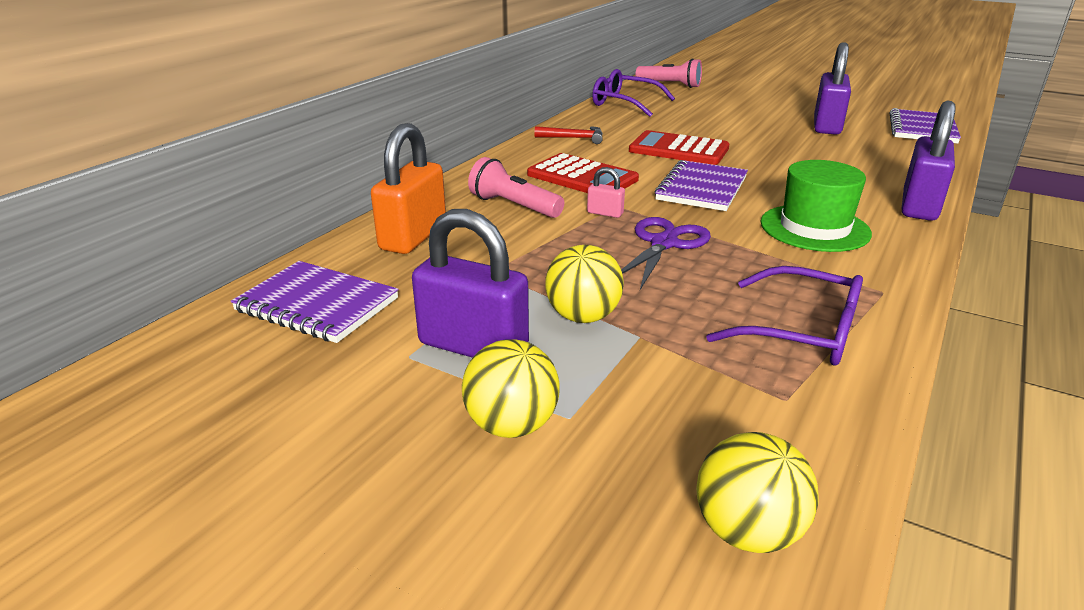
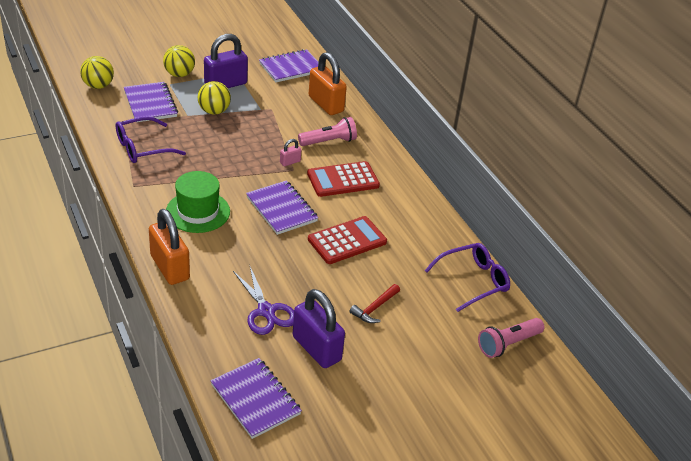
camera: 120 degrees right, 10 degrees up
(574, 138) = (412, 212): red hammer -> red hammer (375, 308)
(664, 244) = (240, 159): purple scissors -> purple scissors (266, 311)
(677, 399) = (150, 104): none -> purple notebook
(919, 206) = (170, 267): purple padlock -> orange padlock

